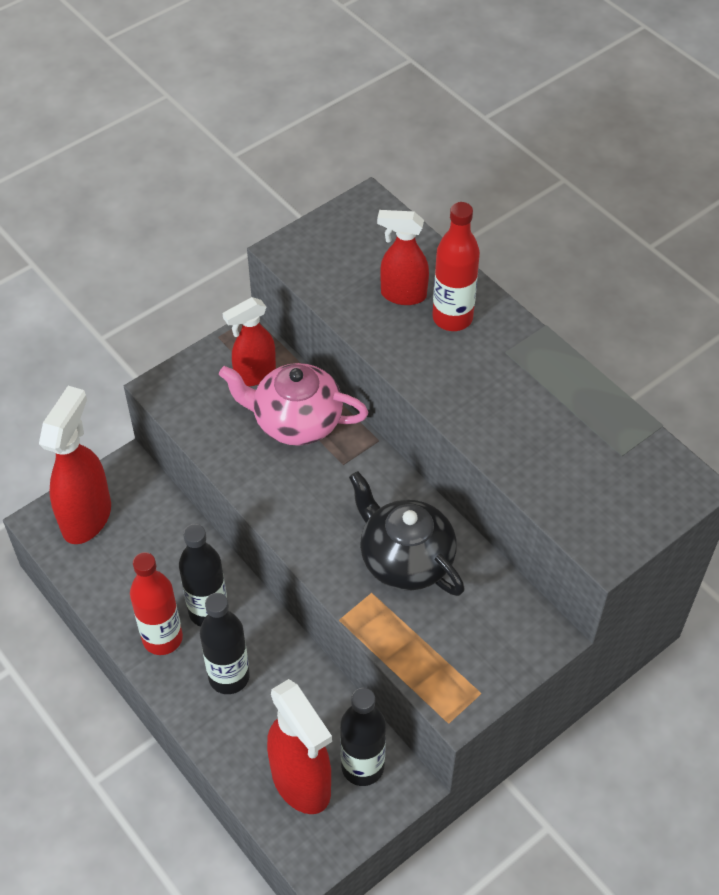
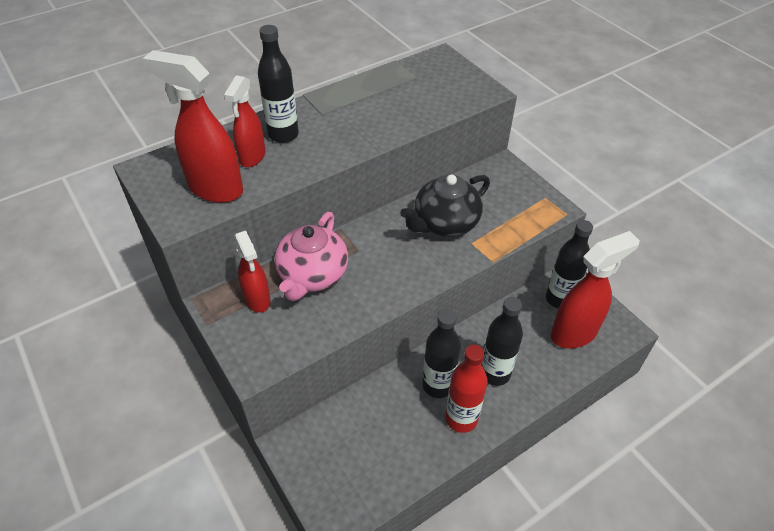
camera: 85 degrees left, 5 degrees down
(87, 517) = (334, 480): red spray bottle -> red spray bottle (215, 189)
(452, 318) = (283, 135): red bottle -> black bottle

